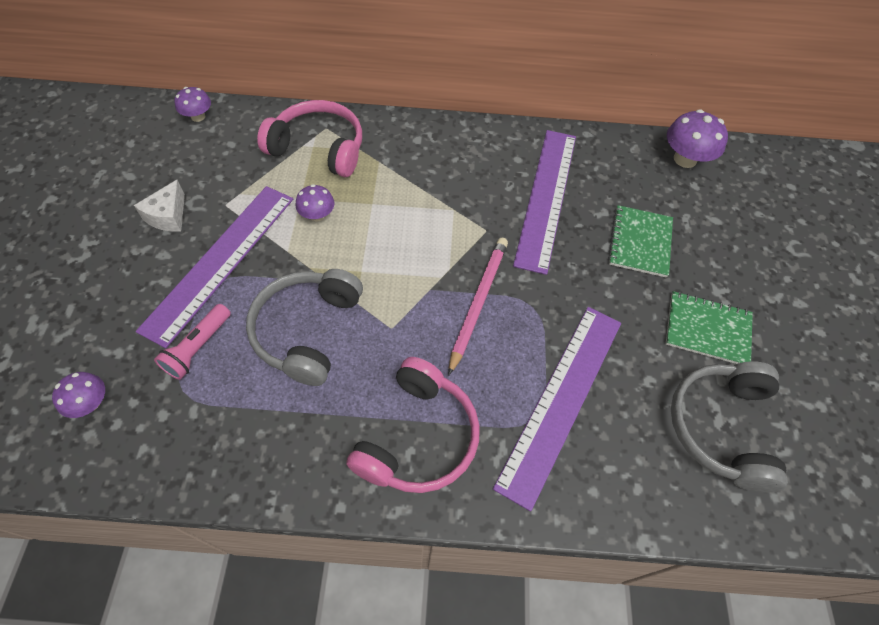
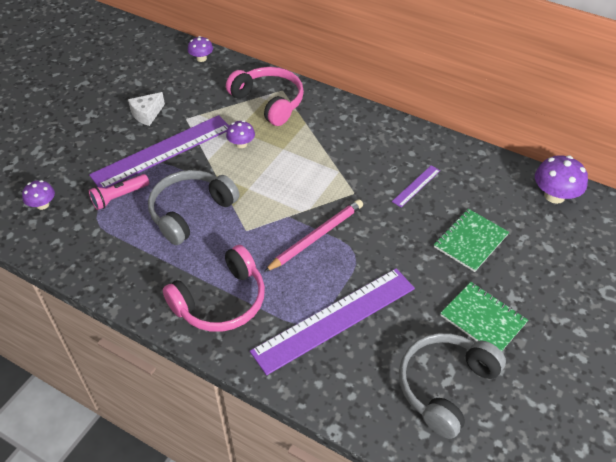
camera: 30 degrees right, 10 degrees down
(547, 197) = (416, 186): purple ruler -> purple ruler, size x0.44

